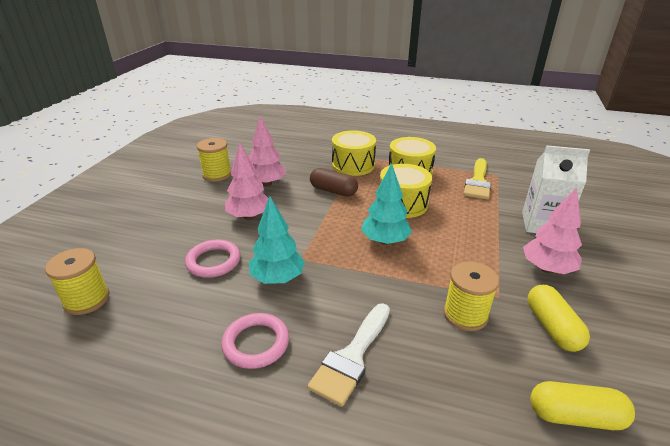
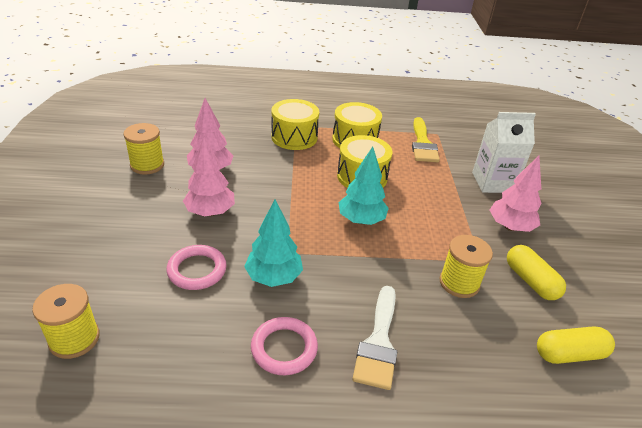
camera: 20 degrees left, 5 degrees up
(333, 191) = (287, 170): brown capsule -> none

